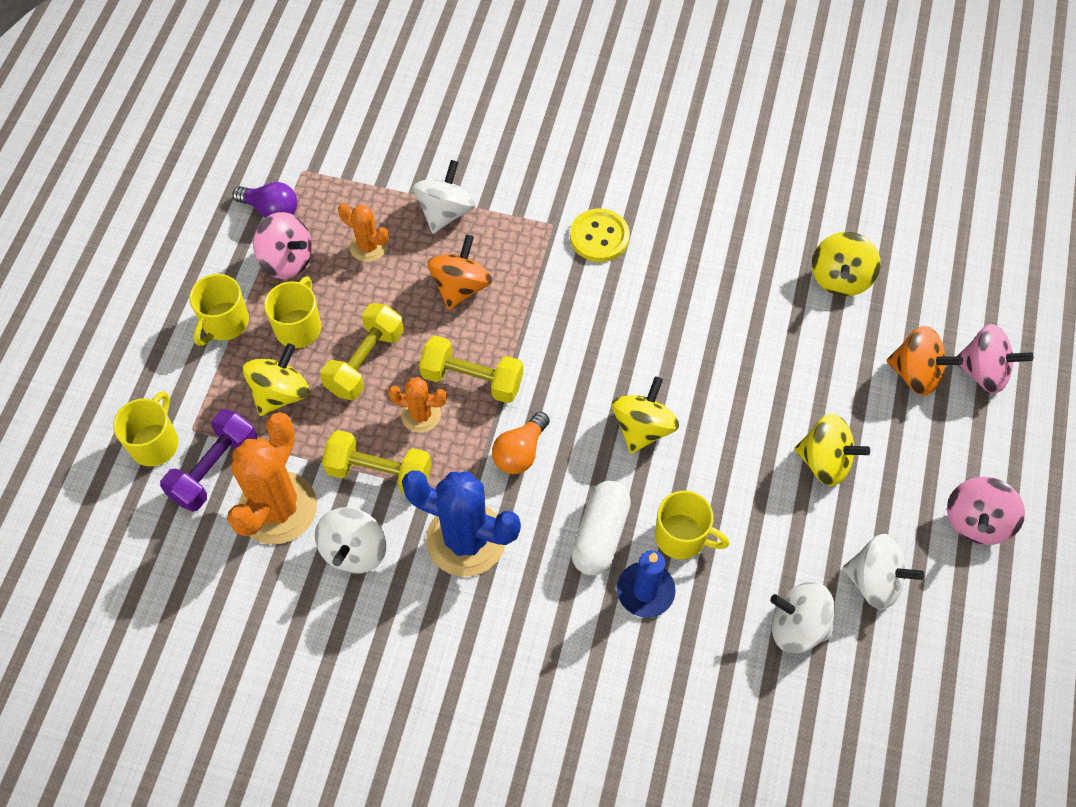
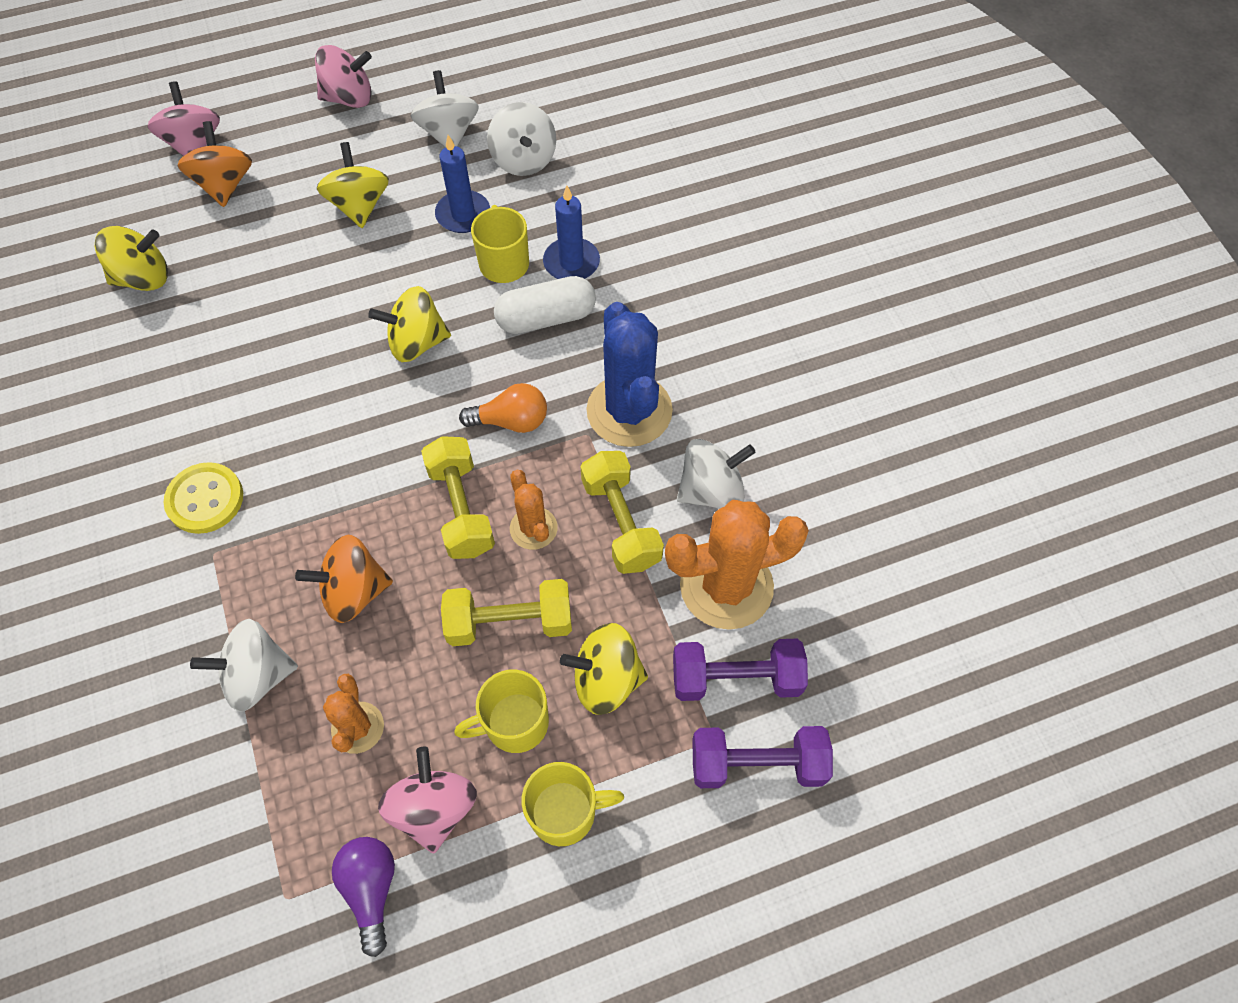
camera: 125 degrees left, 0 degrees up
(155, 443) = (757, 764): yellow mug -> purple dumbbell
(760, 536) = (463, 214): none -> blue candle

